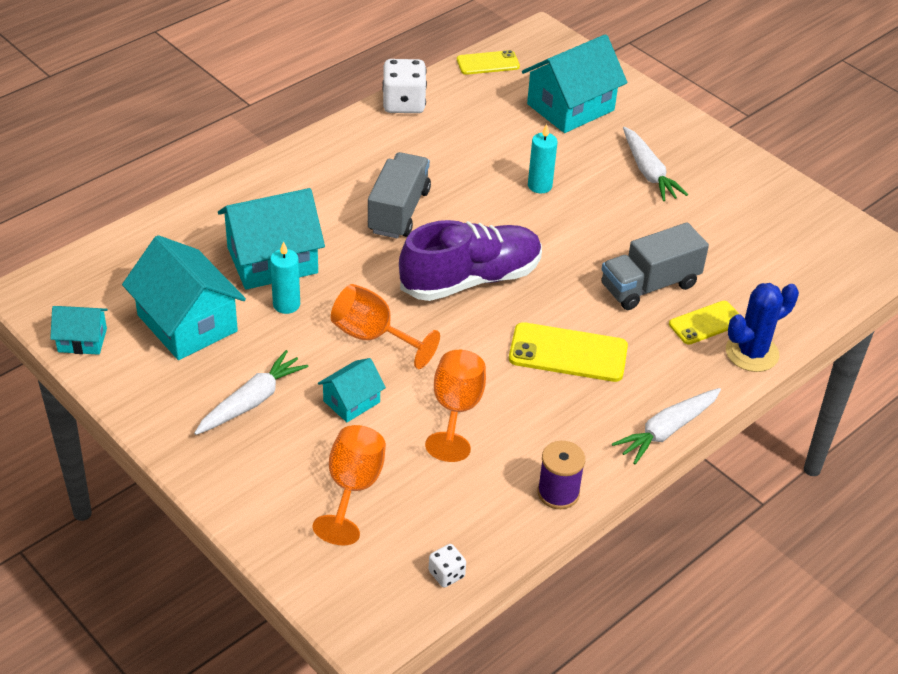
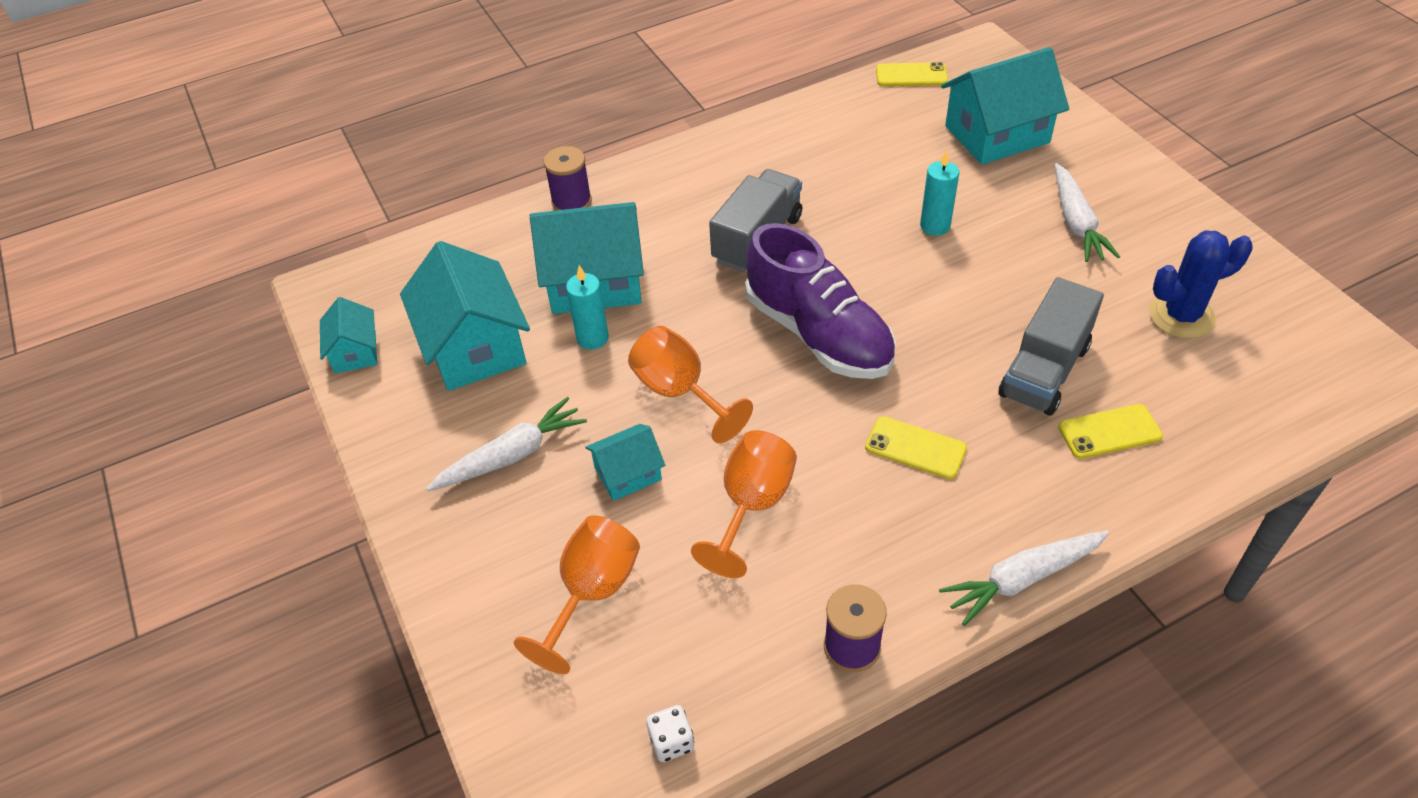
camera: 20 degrees right, 5 degrees up
(82, 340) = (355, 352): turquoise house -> turquoise house turned 60 degrees clockwise
(228, 196) = (571, 202): none -> purple spool
(404, 103) = (801, 113): white dice -> none
(470, 279) = (818, 334): purple shoe -> purple shoe turned 60 degrees clockwise
(568, 353) = (915, 448): yellow phone -> yellow phone, size x0.64
(649, 286) = (1044, 370): grey truck -> grey truck turned 45 degrees counterclockwise
(752, 353) = (1165, 483): blue cactus -> blue cactus (1181, 316)

